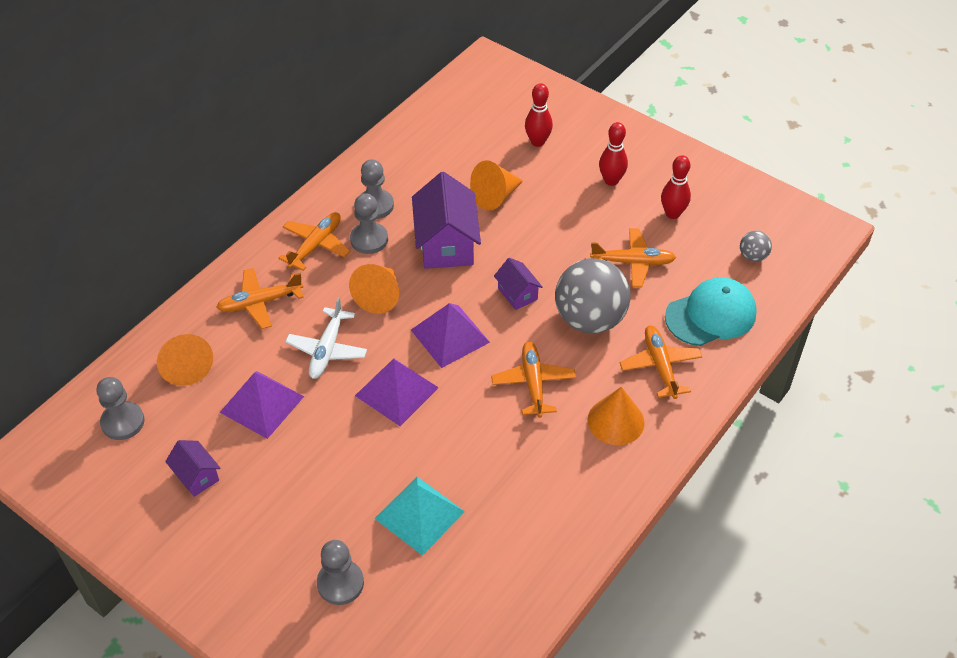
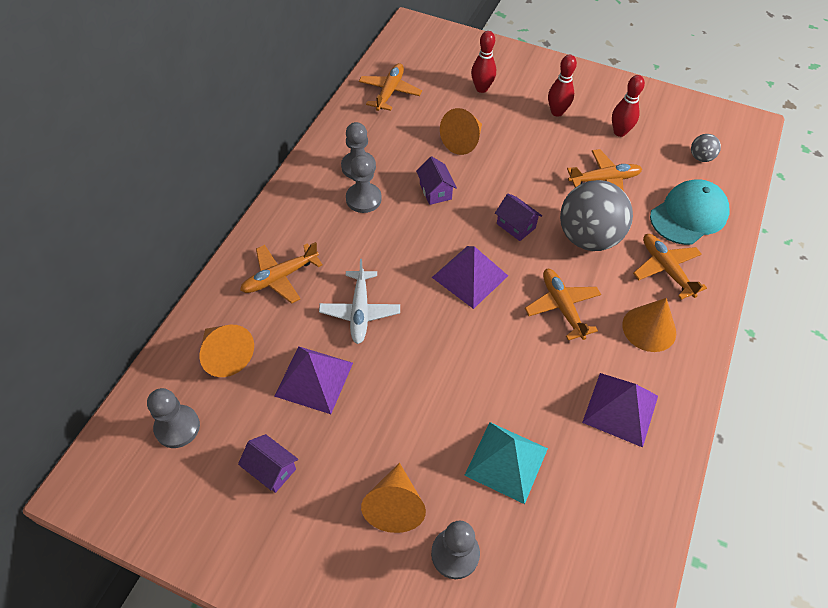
camera: 15 degrees left, 5 degrees up
(316, 245) = (316, 213): orange plane -> orange plane (389, 92)
(379, 296) = (392, 250): orange cone -> orange cone (395, 505)
(396, 391) = (440, 340): purple pyramid -> purple pyramid (620, 409)
(446, 244) = (435, 191): purple house -> purple house, size x0.52

